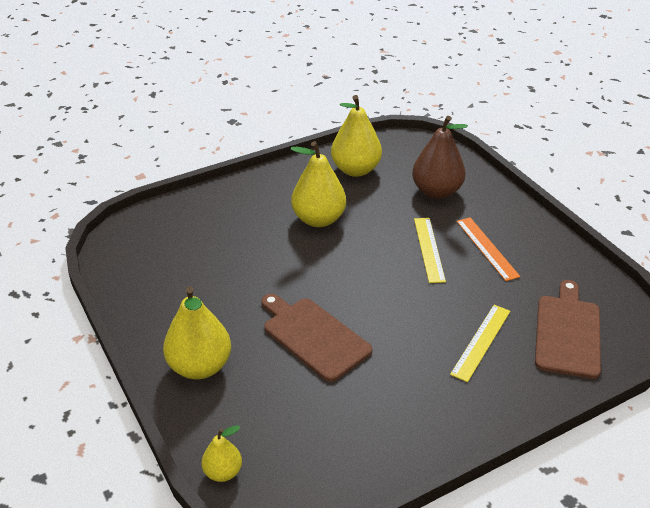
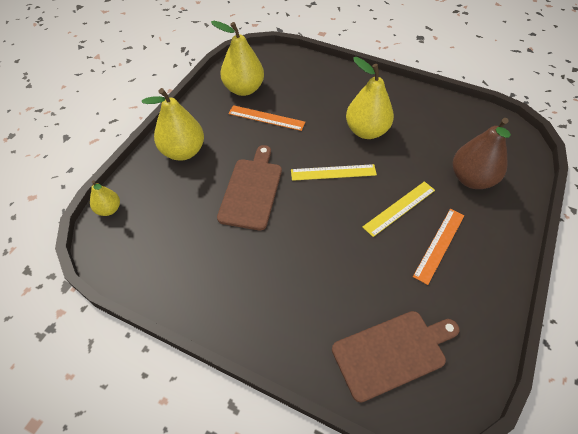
camera: 55 degrees right, 15 degrees up
(223, 277) = (266, 118): none -> orange ruler
(355, 170) = (441, 121): yellow pear -> yellow pear (243, 89)
(481, 342) = (328, 292): yellow ruler -> yellow ruler (333, 172)

